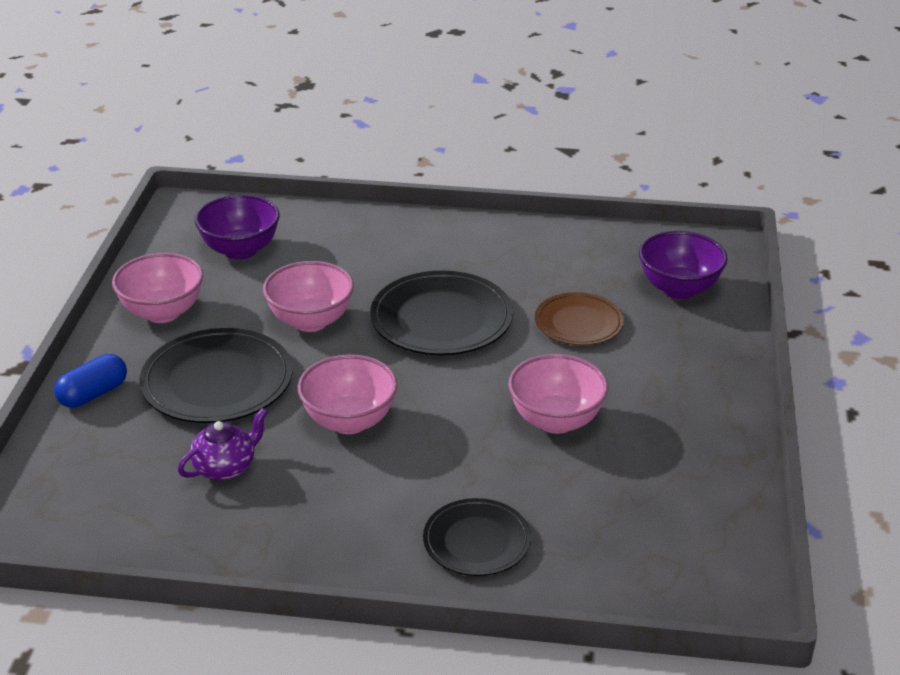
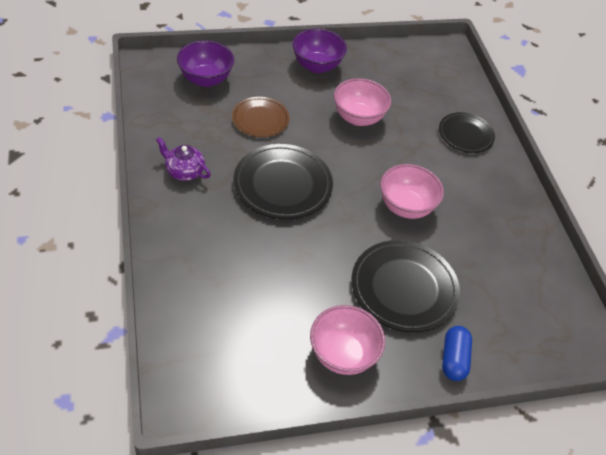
camera: 115 degrees left, 15 degrees up
(93, 394) = (453, 359): blue capsule -> blue capsule turned 75 degrees clockwise
(226, 467) = (477, 255): purple teapot -> purple teapot (184, 171)
(240, 250) = (237, 332): purple bowl -> purple bowl (317, 66)
(310, 321) = (314, 255): pink bowl -> none

